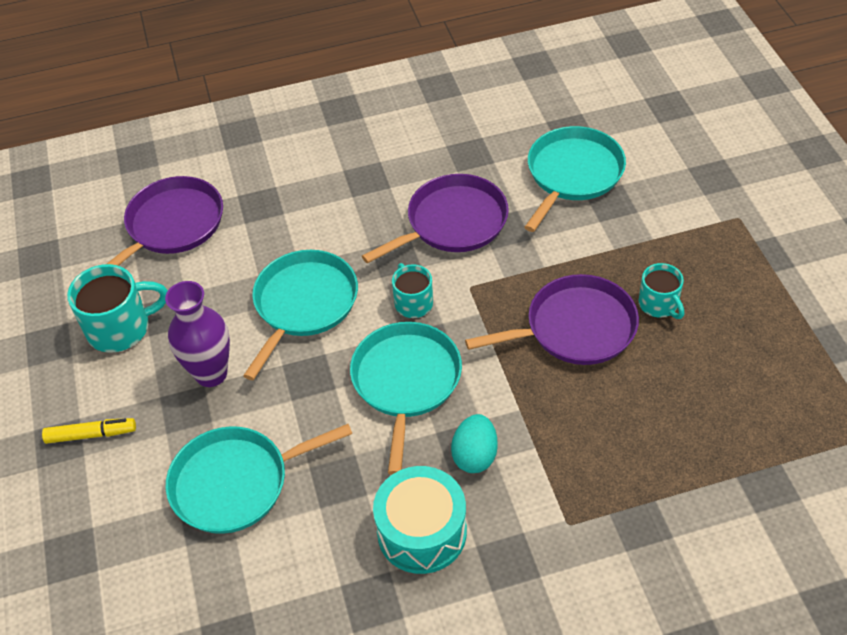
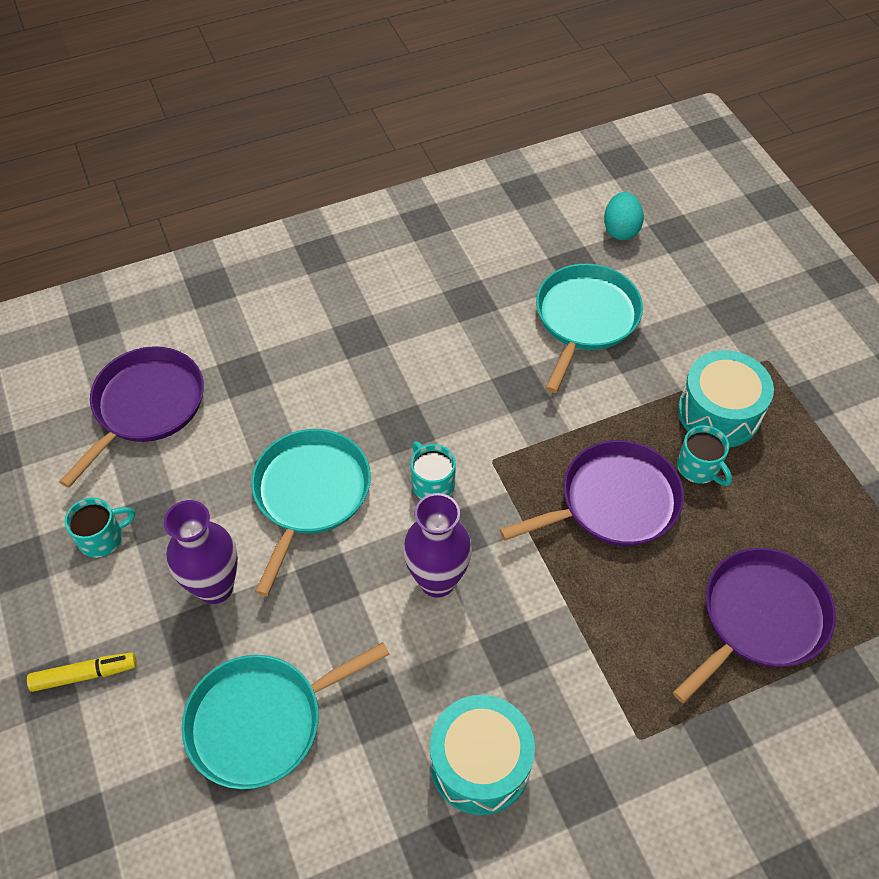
camera: 10 degrees left, 5 degrees up
(121, 328) = (102, 538): turquoise mug -> turquoise mug, size x0.61
(406, 382) = (437, 581): turquoise pan -> purple vase
(452, 223) = (462, 384): purple pan -> purple pan (759, 618)
(475, 456) = (526, 664): turquoise egg -> turquoise egg (620, 230)
(685, 259) = (719, 413): none -> turquoise drum

